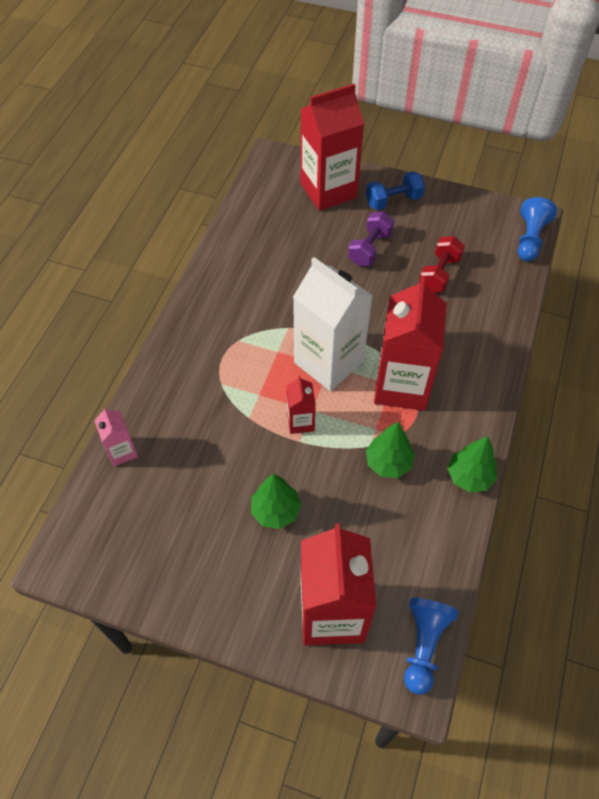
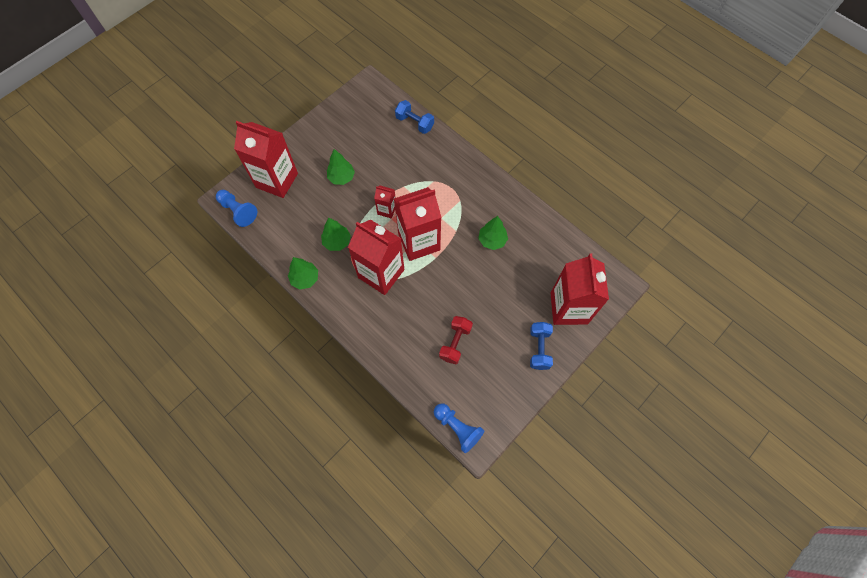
camera: 115 degrees right, 10 degrees up
(122, 451) = (414, 123): pink carton -> blue dumbbell
(281, 285) = (492, 240): none -> green tree
(328, 362) = (419, 242): white carton -> red carton
(369, 249) = (499, 309): purple dumbbell -> none
(439, 274) = (455, 343): red dumbbell -> red dumbbell turned 60 degrees clockwise

